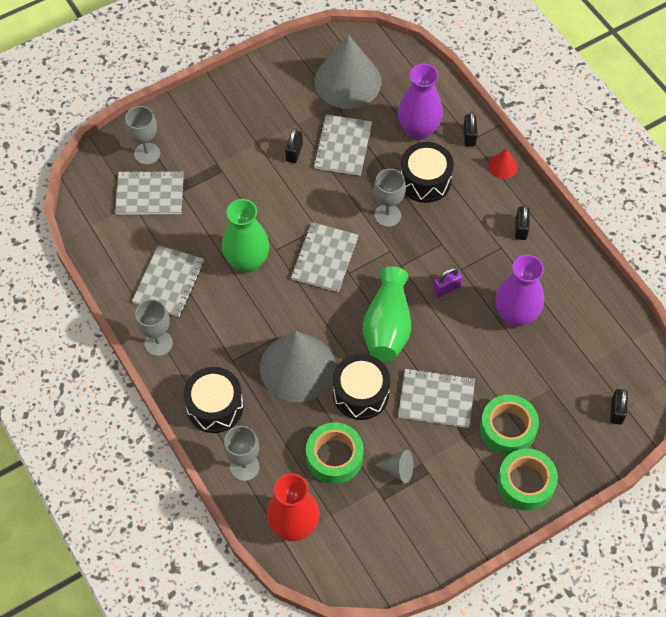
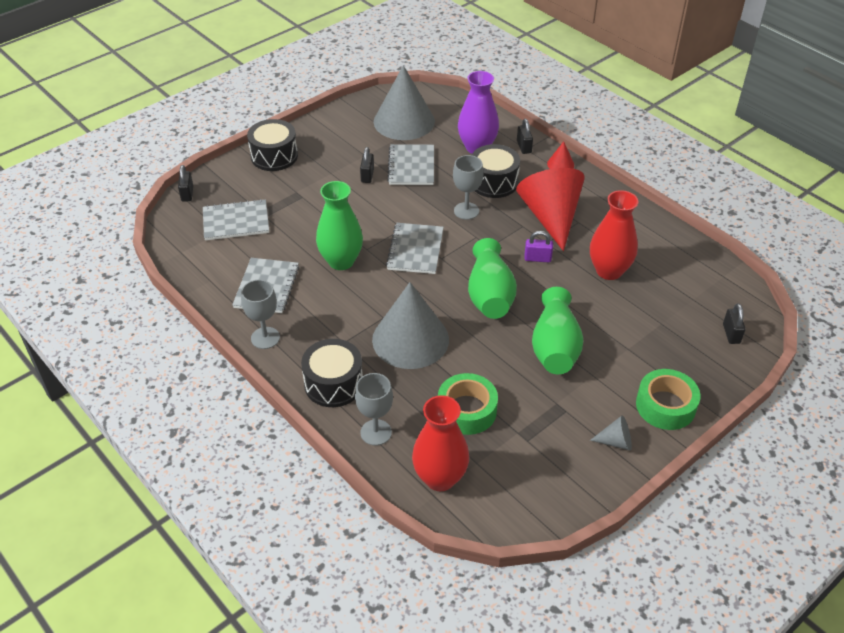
camera: 10 degrees left, 15 degrees down
(147, 153) = (228, 192): grey goblet -> none
(361, 394) = (479, 353): black drum -> black drum (274, 156)
(398, 470) = (535, 412): grey cone -> grey cone (616, 441)
(436, 399) = (555, 347): grey notebook -> green vase
(446, 288) = (537, 258): purple padlock -> purple padlock turned 45 degrees clockwise
(474, 236) = (551, 217): none -> red cone
(507, 429) = (632, 362): green tape -> none
(515, 315) = (609, 271): purple vase -> red vase
(520, 229) = (592, 206): black padlock -> black padlock (187, 194)

